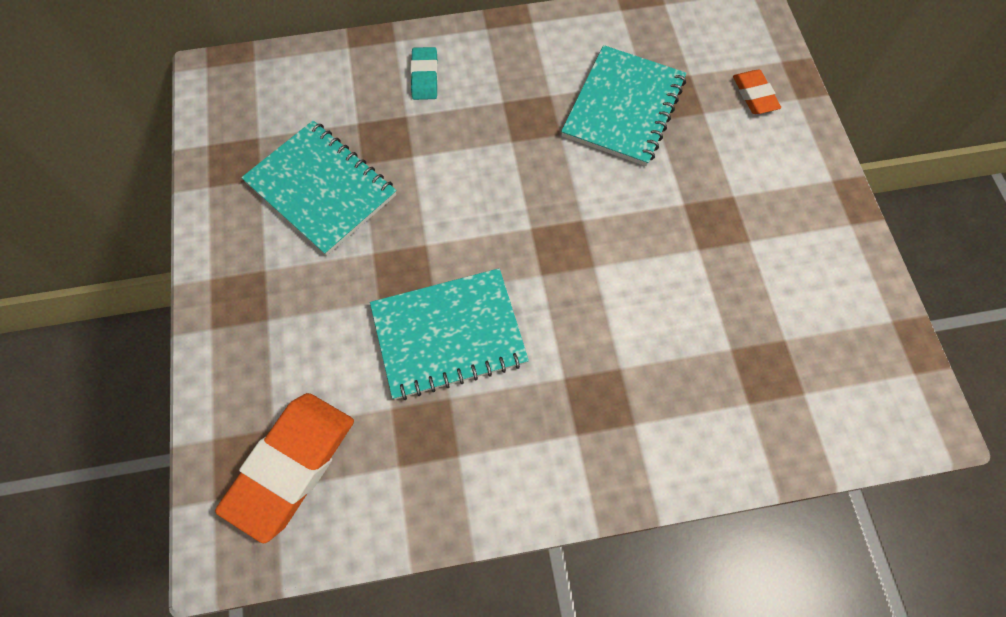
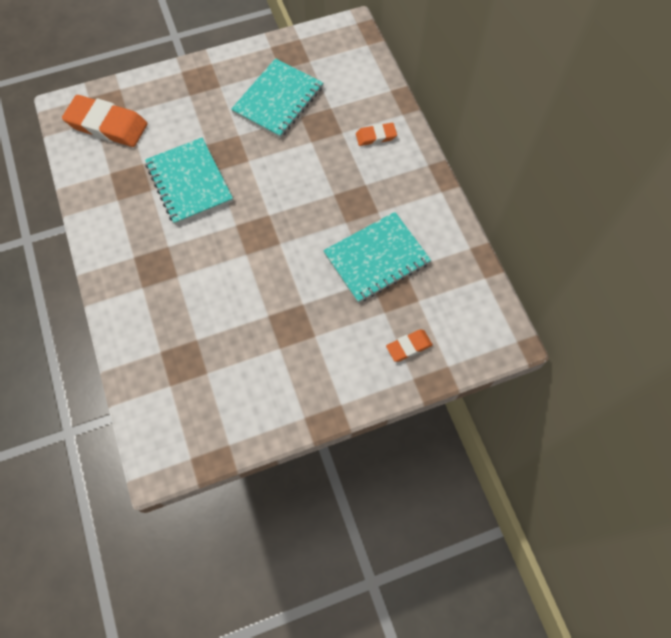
camera: 80 degrees right, 0 degrees up
(425, 77) = (376, 136): turquoise eraser -> orange eraser
(623, 108) = (376, 258): turquoise notebook -> turquoise notebook turned 45 degrees counterclockwise

